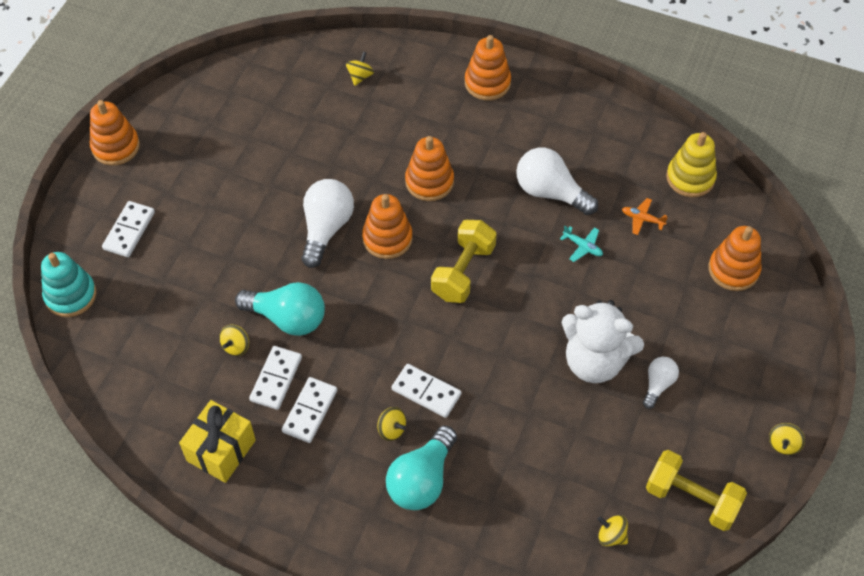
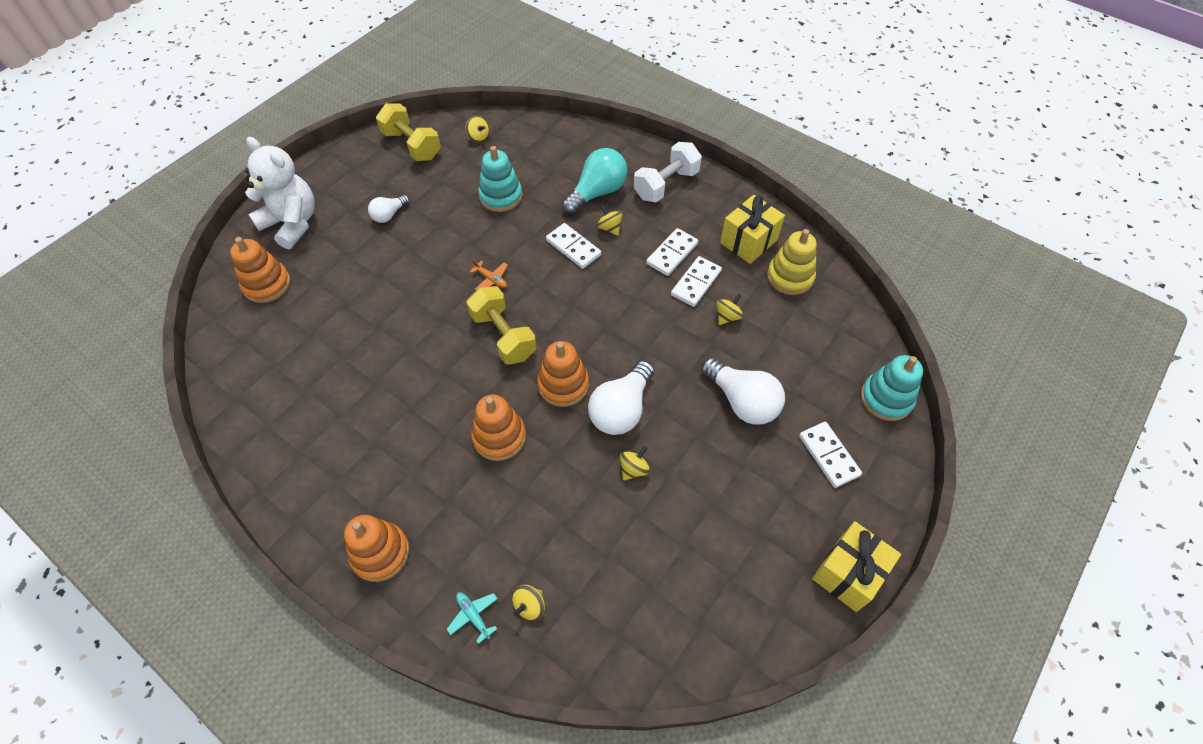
camera: 165 degrees left, 0 degrees up
(116, 147) = (848, 573): orange stacking toy -> yellow gift
(129, 231) = (828, 455): white domino -> white domino turned 60 degrees counterclockwise
(287, 318) = (677, 330): turquoise light bulb -> none
(337, 515) = (666, 185): none -> white dumbbell
(463, 272) = (503, 336): yellow dumbbell -> yellow dumbbell turned 75 degrees counterclockwise
(539, 444) = (501, 196): none -> turquoise stacking toy
(550, 192) = (383, 395): white light bulb -> white light bulb (742, 401)
(582, 246) = (383, 334): turquoise plane -> turquoise plane (473, 616)
(594, 361) = (428, 241): white teddy bear -> white teddy bear (292, 223)
(642, 219) = (313, 347): orange plane -> orange plane (491, 279)
(690, 178) = (239, 377): yellow stacking toy -> yellow stacking toy (790, 277)
(783, 444) = (326, 161): yellow spinning top -> yellow spinning top (634, 469)

